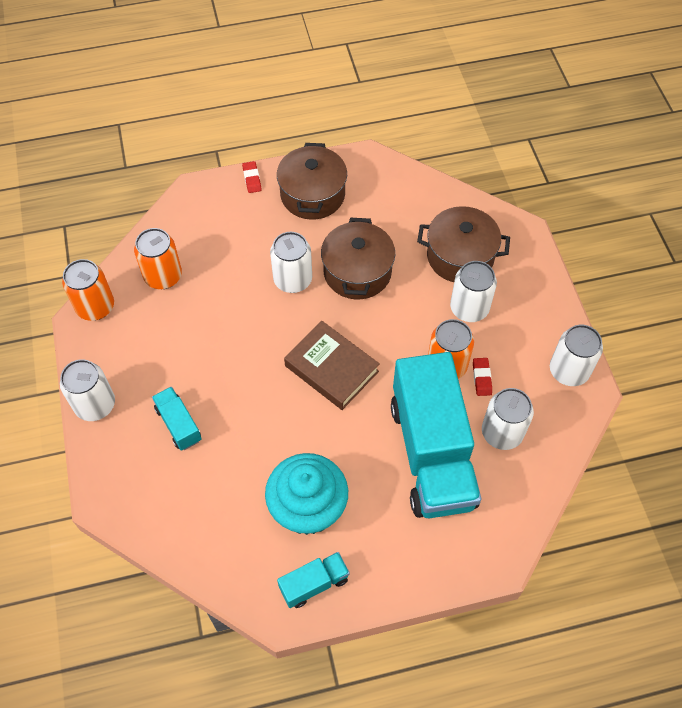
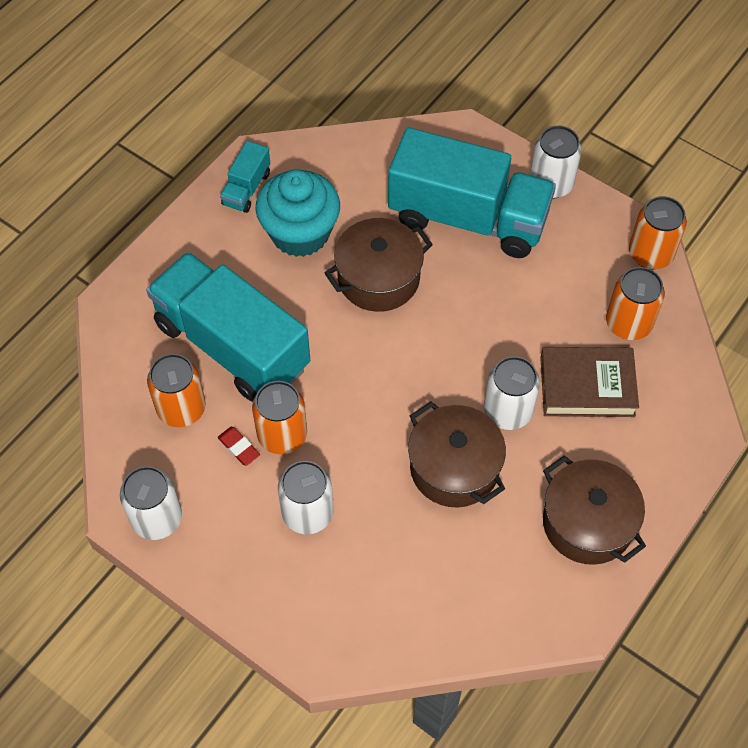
camera: 140 degrees right, 0 degrees up
(178, 424) = (468, 217): turquoise truck -> turquoise truck, size x2.33
(252, 179) = (669, 492): red eraser -> none
(331, 368) = (387, 354): brown book -> brown book (587, 386)
(460, 256) = (365, 569): brown pot -> brown pot (378, 278)
(502, 432) = (181, 408): white can -> orange can

